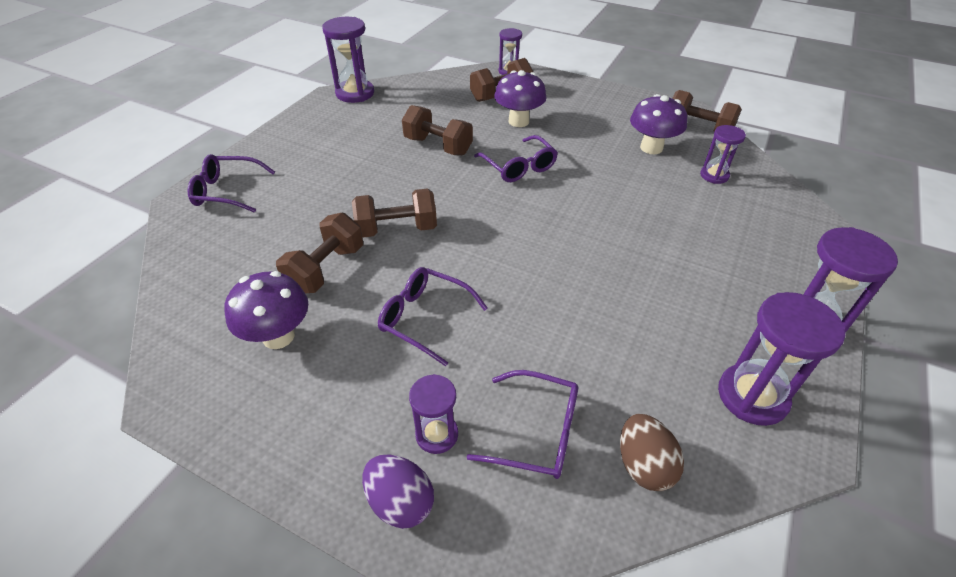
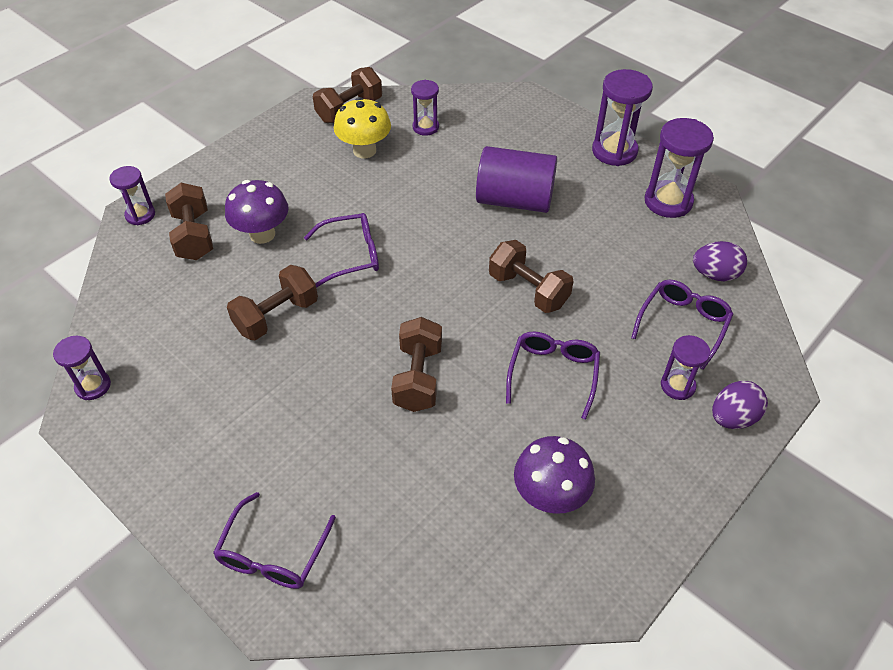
camera: 75 degrees left, 5 degrees up
(326, 269) = (462, 448): brown dumbbell -> brown dumbbell (528, 290)
(355, 93) = (93, 386): purple hourglass -> purple hourglass, size x0.60
(424, 318) = (553, 374): purple glasses -> purple glasses turned 150 degrees clockwise
(643, 465) = (715, 274): brown egg -> purple egg
(651, 148) = (364, 150): purple mushroom -> yellow mushroom
(654, 253) = (514, 200): none -> purple cylinder

